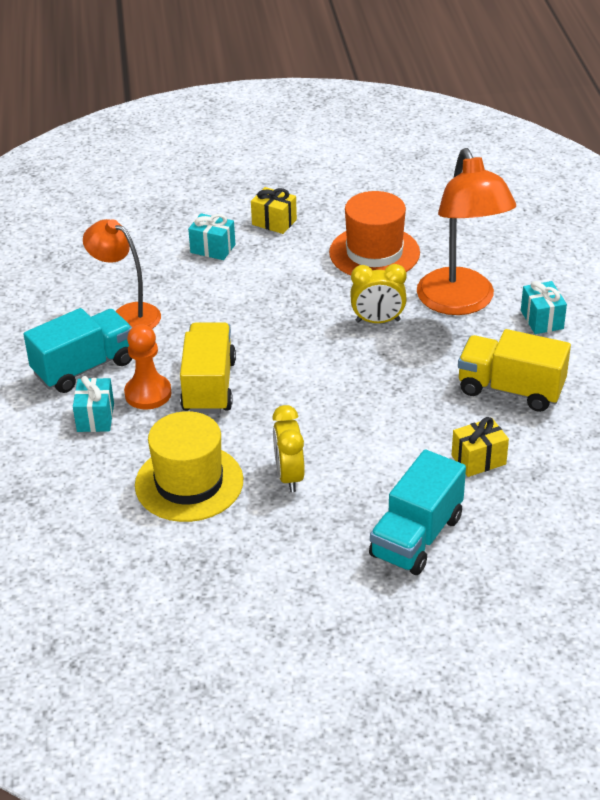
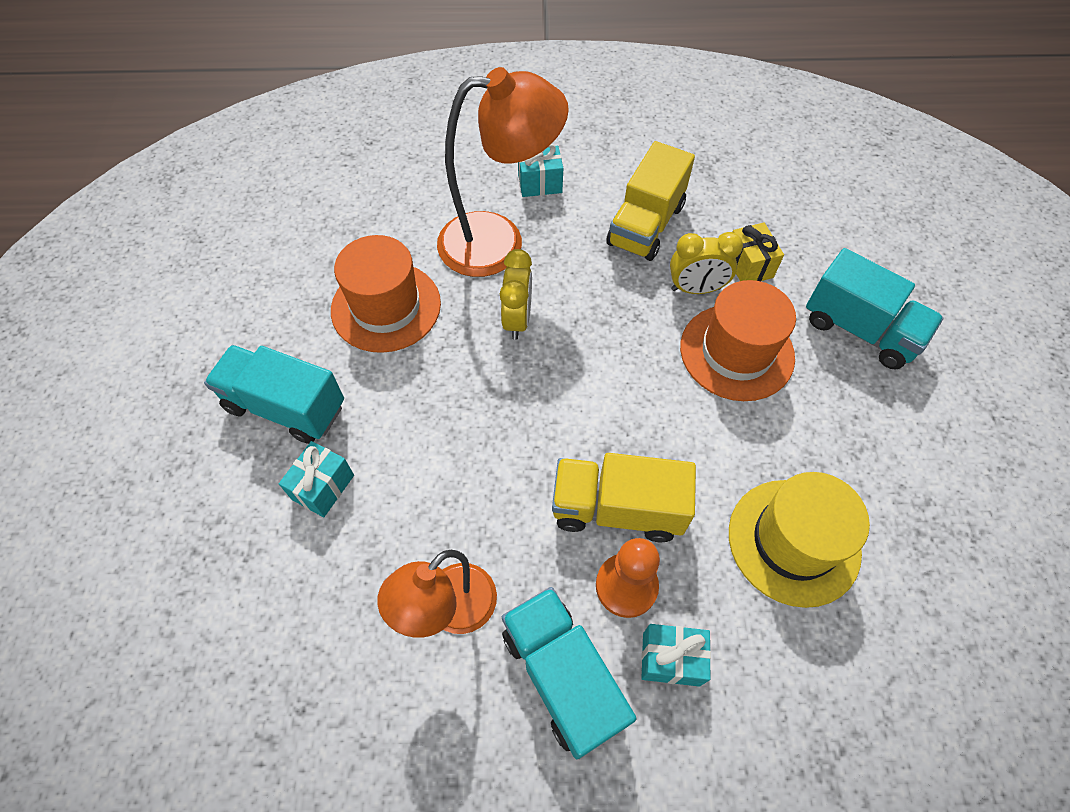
camera: 85 degrees left, 20 degrees up
(274, 222) = (285, 407): yellow gift -> turquoise truck
(289, 476) = (778, 433): yellow clock -> yellow clock (696, 289)
(371, 451) = (736, 352): none -> orange hat

